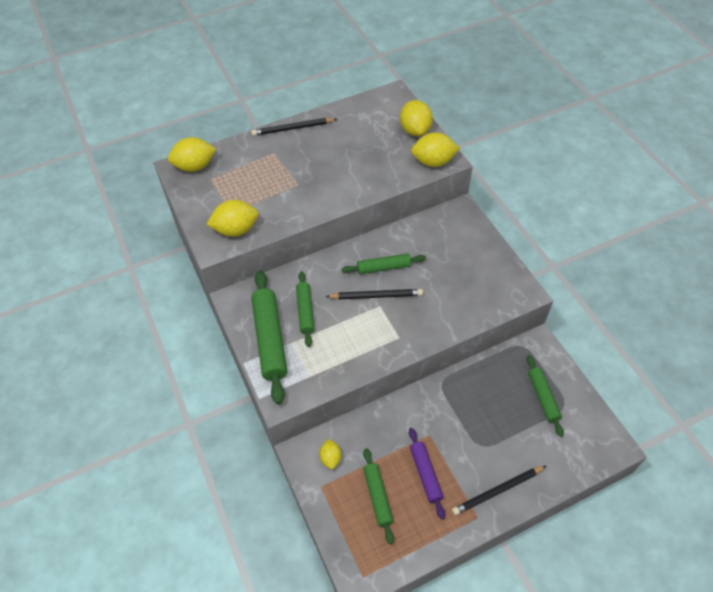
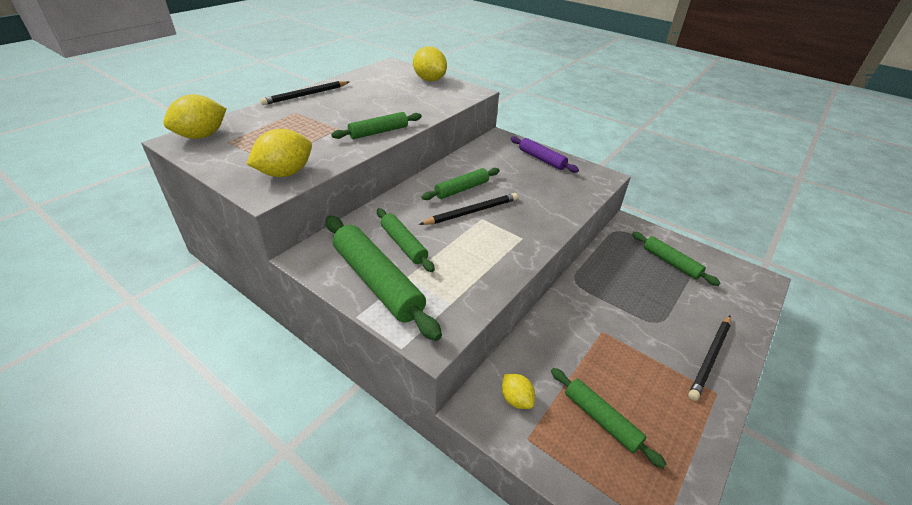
camera: 30 degrees left, 15 degrees down
(327, 199) = (378, 132): none -> green rolling pin
(425, 474) = (630, 371): purple rolling pin -> purple rolling pin (542, 159)
(433, 162) = (463, 94): yellow lemon -> none

